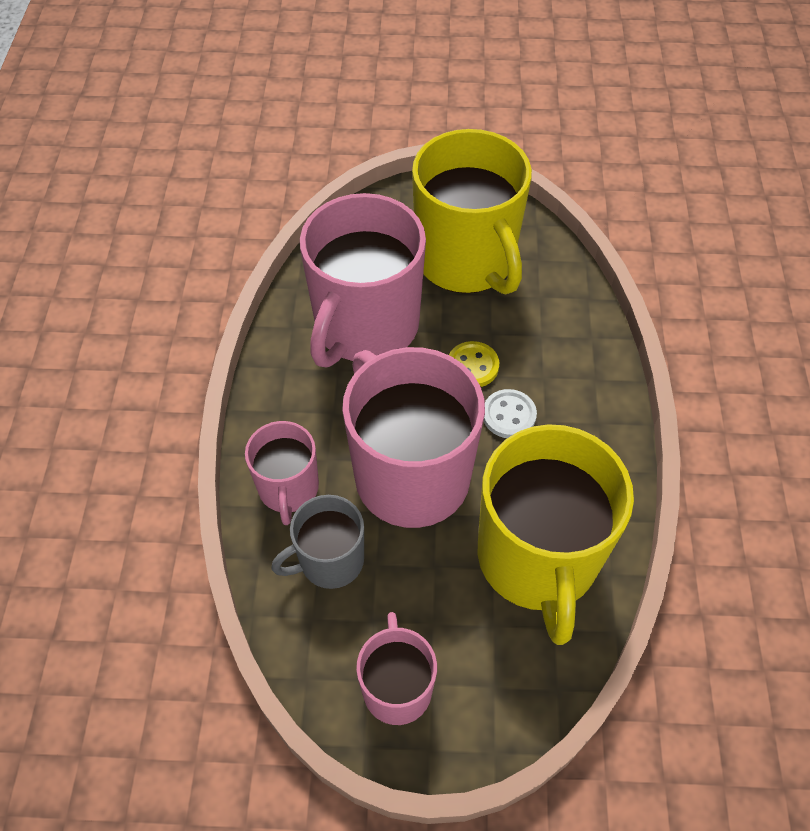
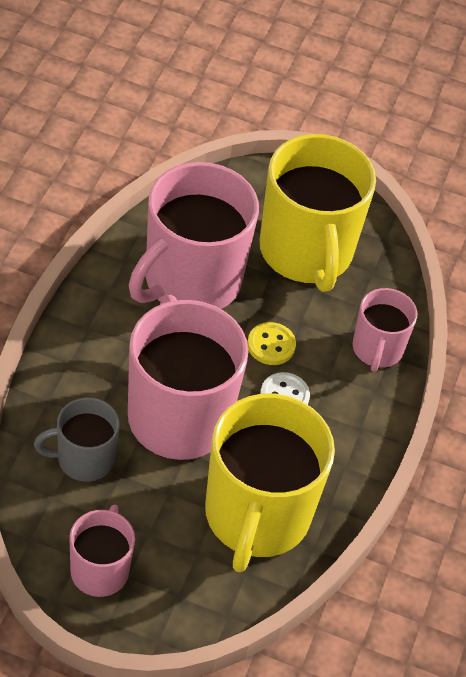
camera: 10 degrees right, 5 degrees down
(288, 488) = (71, 392): pink mug -> pink mug (377, 349)

